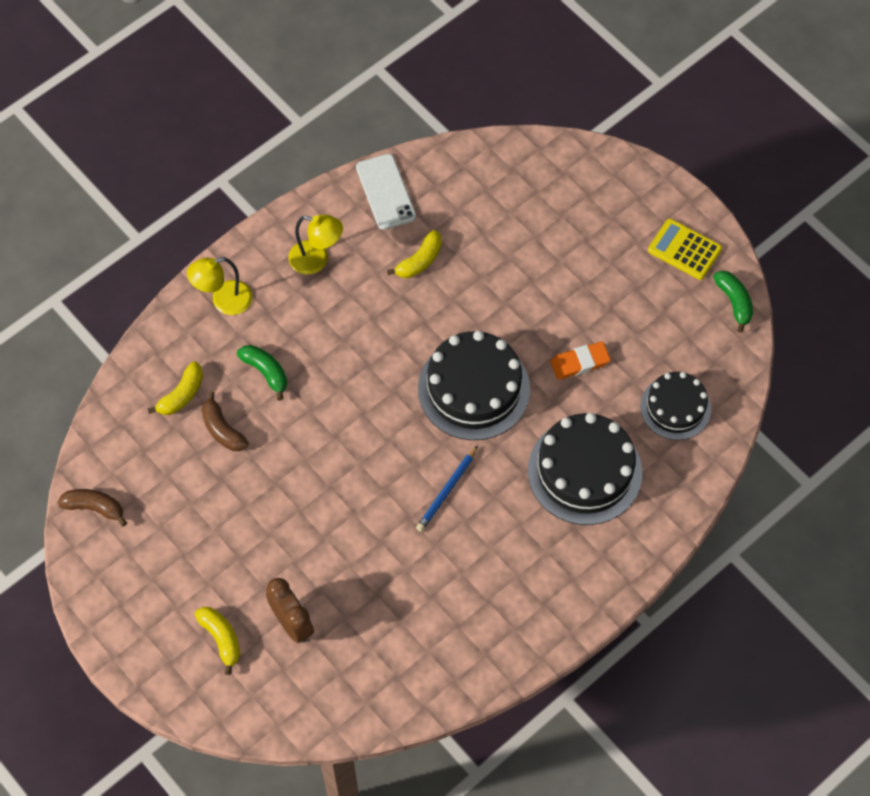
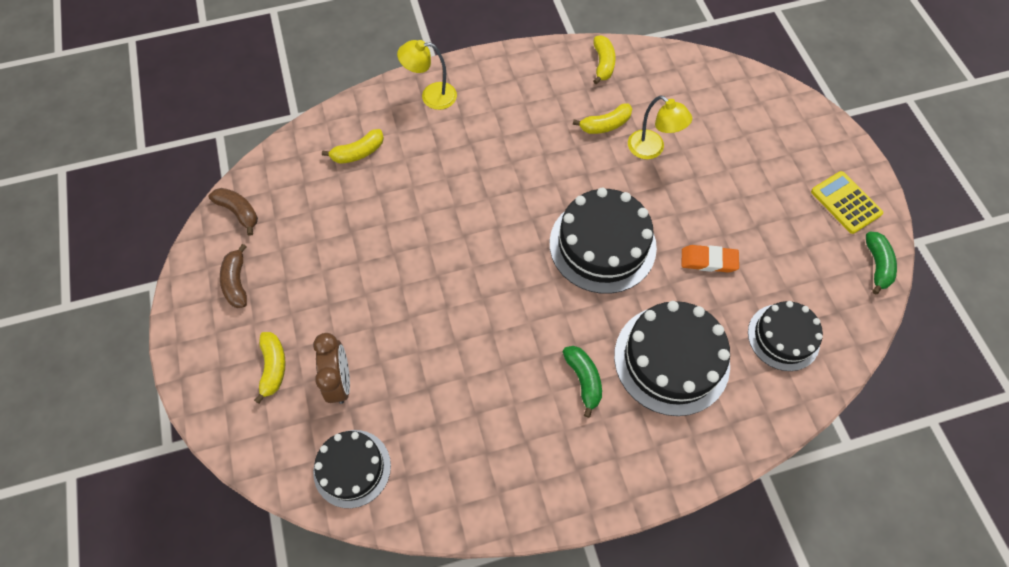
camera: 25 degrees right, 0 degrees up
(222, 429) = (375, 192): brown banana -> brown banana (237, 282)
(266, 372) = (434, 162): green banana -> green banana (583, 380)
(316, 260) = (521, 93): yellow lamp -> yellow lamp (652, 149)
(345, 692) = (352, 468): none -> black cake
(386, 192) = (603, 64): white phone -> yellow banana
(447, 490) = (536, 322): blue pencil -> none

